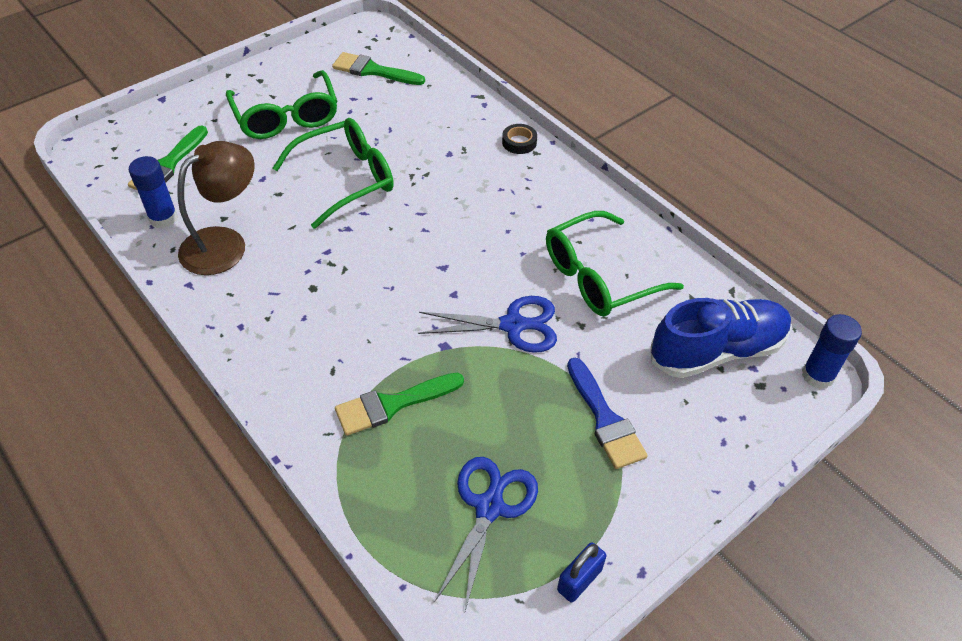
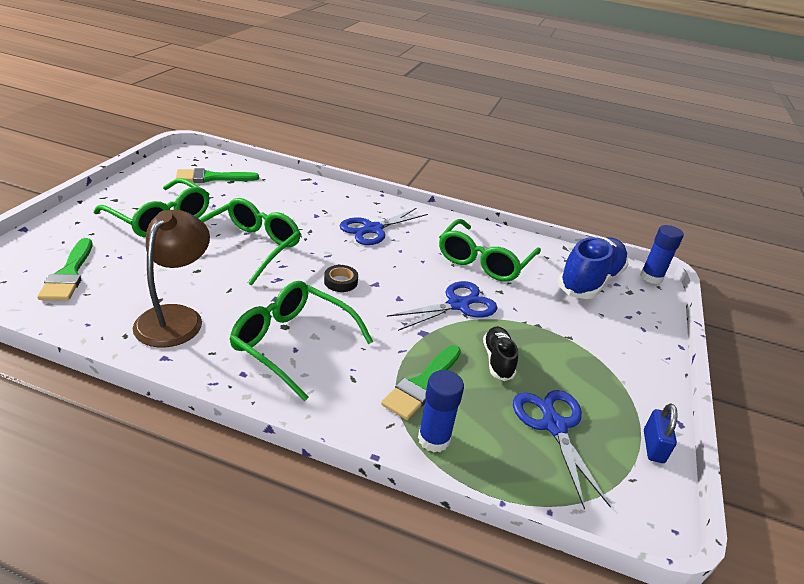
camera: 35 degrees left, 15 degrees down
(163, 218) = (96, 314): blue glue stick -> blue glue stick (434, 439)
(305, 310) = (292, 343): none -> green glasses
(497, 409) = (497, 360): none -> black shoe
(499, 191) = (373, 229): none -> blue scissors
(519, 142) = (360, 199): black tape -> black tape (340, 282)
(605, 419) = (569, 341): blue brush -> none

